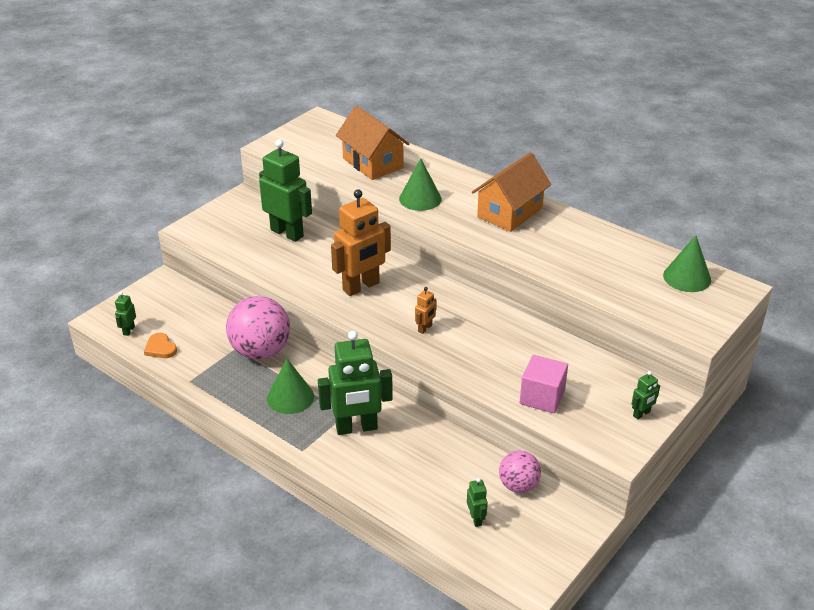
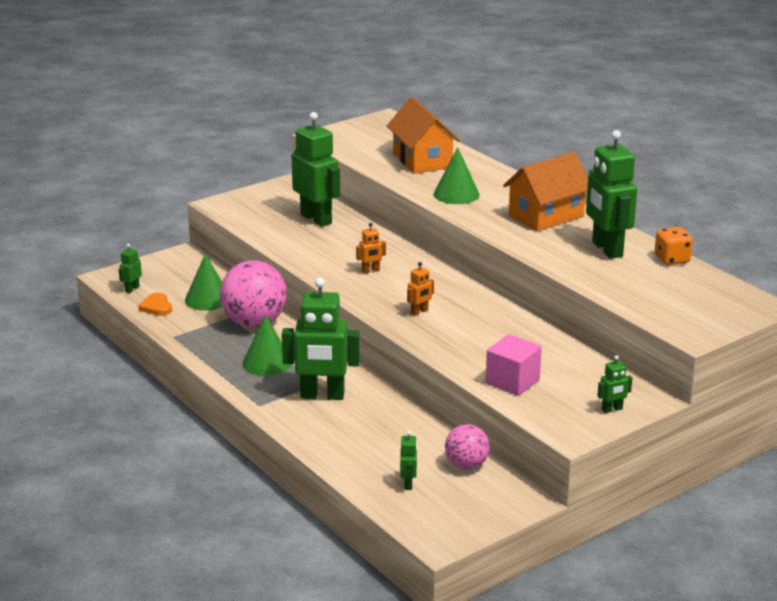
camera: 15 degrees right, 10 degrees down
(361, 287) = (370, 271): orange robot -> orange robot, size x0.44
(579, 243) = (606, 249): none -> green robot
(639, 246) = (672, 259): none -> orange dice
(687, 277) = (709, 290): green cone -> green cone (208, 299)

